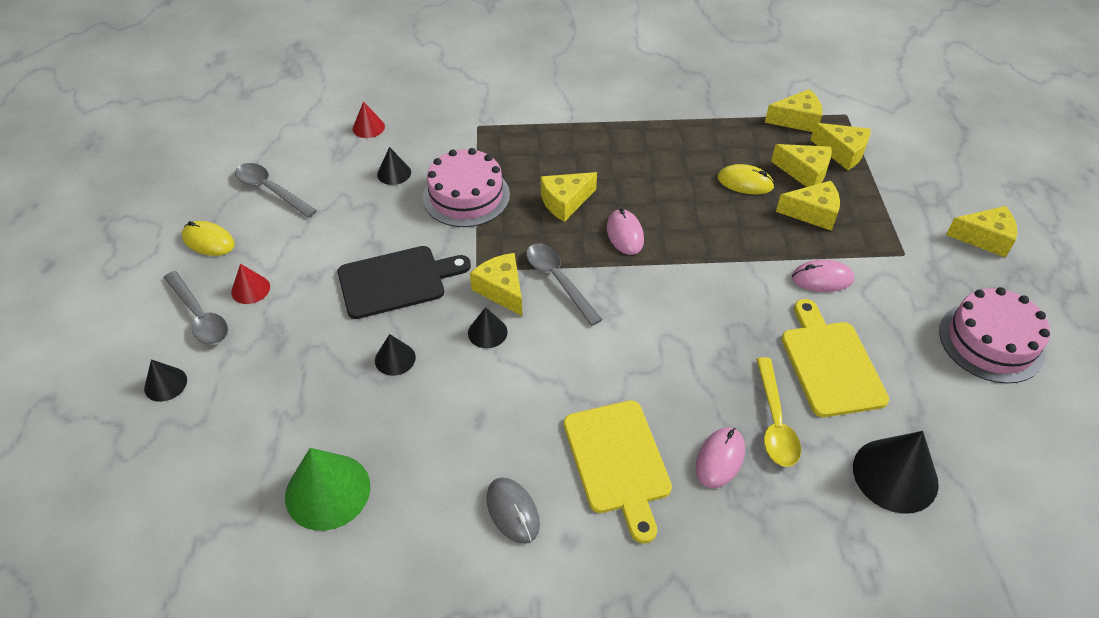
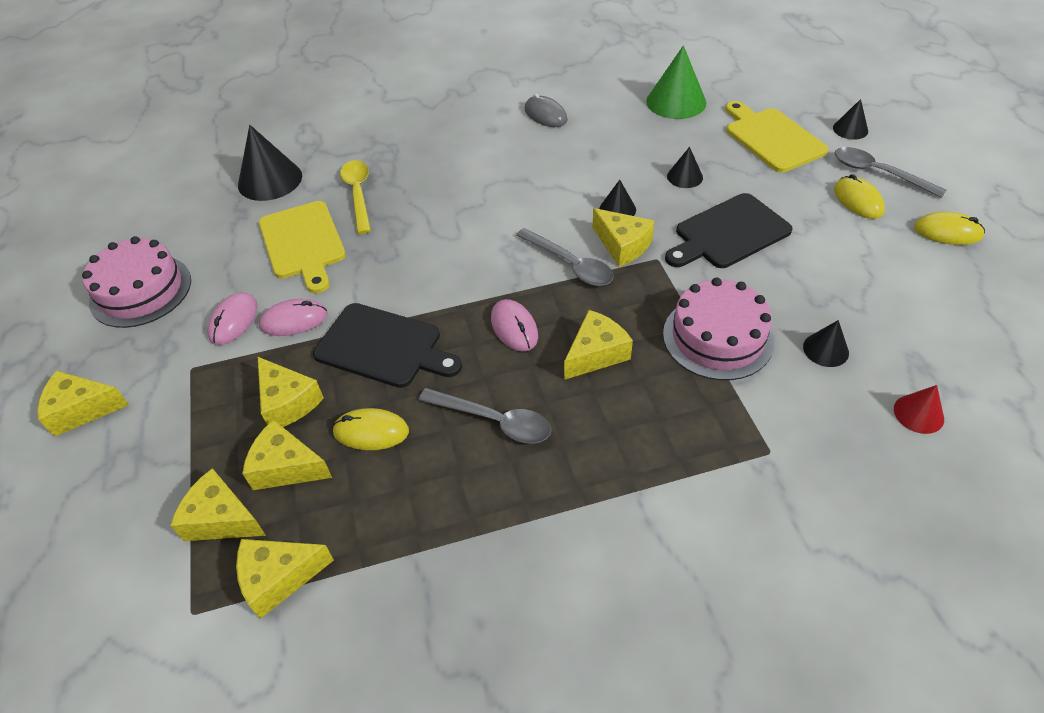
camera: 170 degrees right, 0 degrees up
(250, 289) = (858, 200): red cone -> yellow mouse
(270, 190) = (947, 297): grey spoon -> grey spoon (494, 421)
(618, 461) = (479, 150): yellow cutting board -> yellow cutting board (771, 138)
(720, 459) = (403, 165): pink mouse -> pink mouse (233, 321)
(738, 240) = (383, 347): none -> black cutting board
(812, 213) = (288, 402): yellow cheese -> yellow cheese turned 120 degrees counterclockwise

